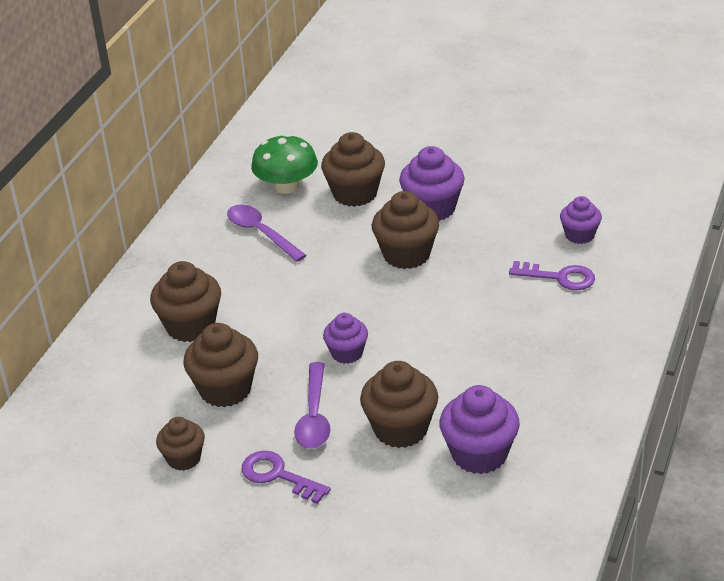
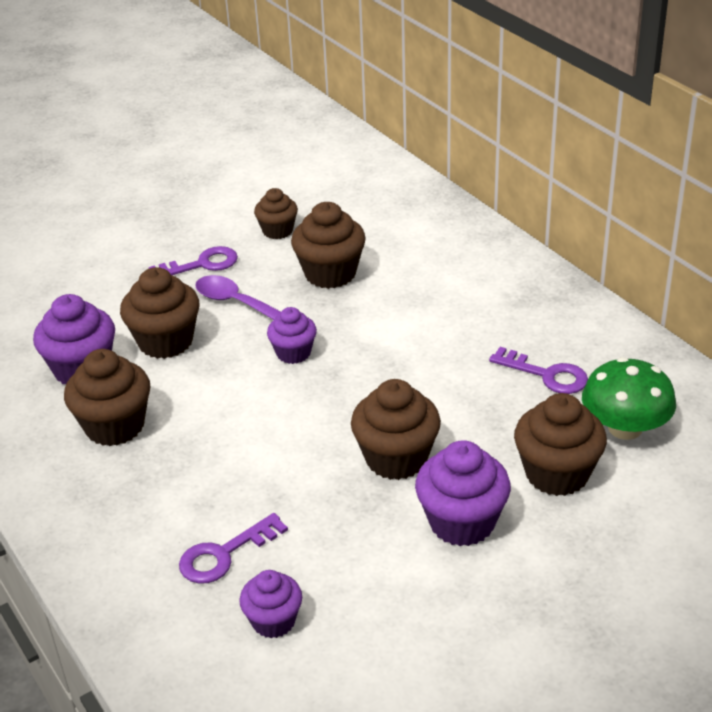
camera: 125 degrees right, 0 degrees up
(190, 326) = (438, 283): brown cupcake -> brown cupcake (115, 426)
(261, 233) = (546, 375): purple spoon -> purple key

